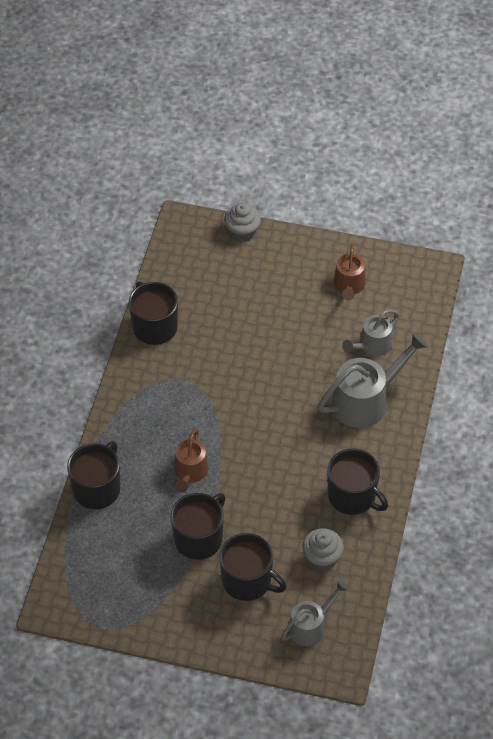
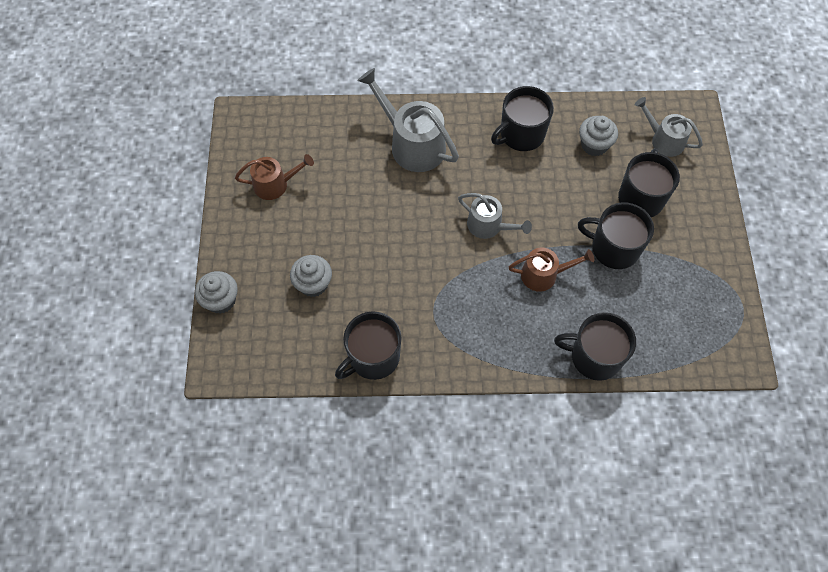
camera: 105 degrees left, 10 degrees up
(237, 297) = (313, 284): none -> grey cupcake
(353, 496) = (521, 134): black mug -> black mug turned 150 degrees counterclockwise
(372, 345) = (346, 151): grey watering can -> grey watering can (488, 226)

